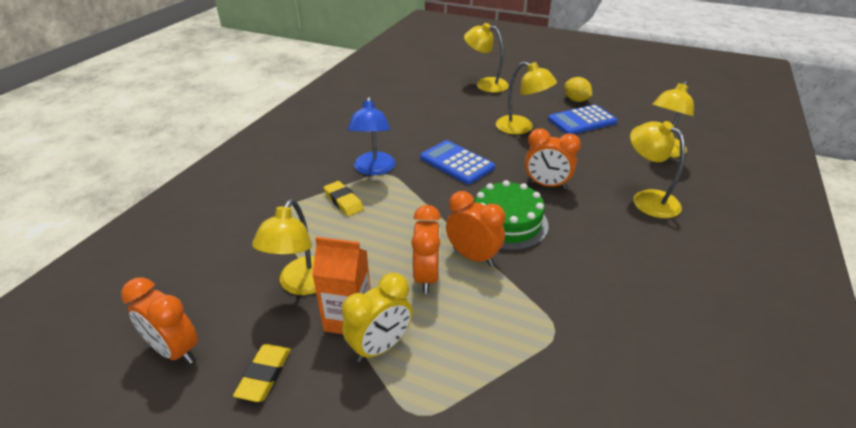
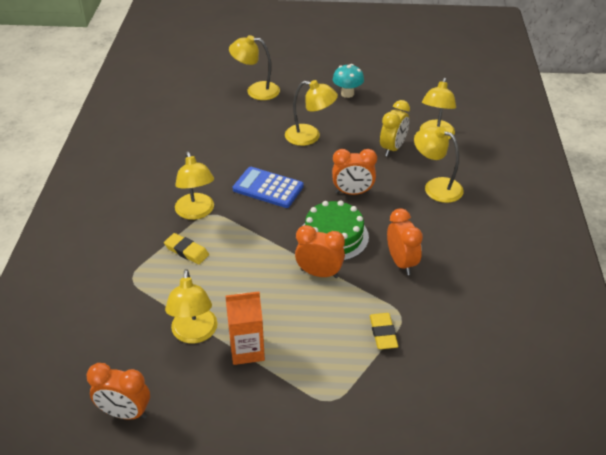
camera: 20 degrees left, 5 degrees up
(264, 375) = (207, 408): yellow eraser -> yellow eraser (383, 333)
(373, 169) = (196, 212): blue lamp -> yellow lamp
(380, 347) = (282, 363): yellow clock -> yellow clock (392, 148)
(426, 277) = (290, 300): orange clock -> orange clock (401, 262)
(576, 100) = (347, 94): yellow lemon -> turquoise mushroom
(582, 121) = (360, 117): blue calculator -> none

